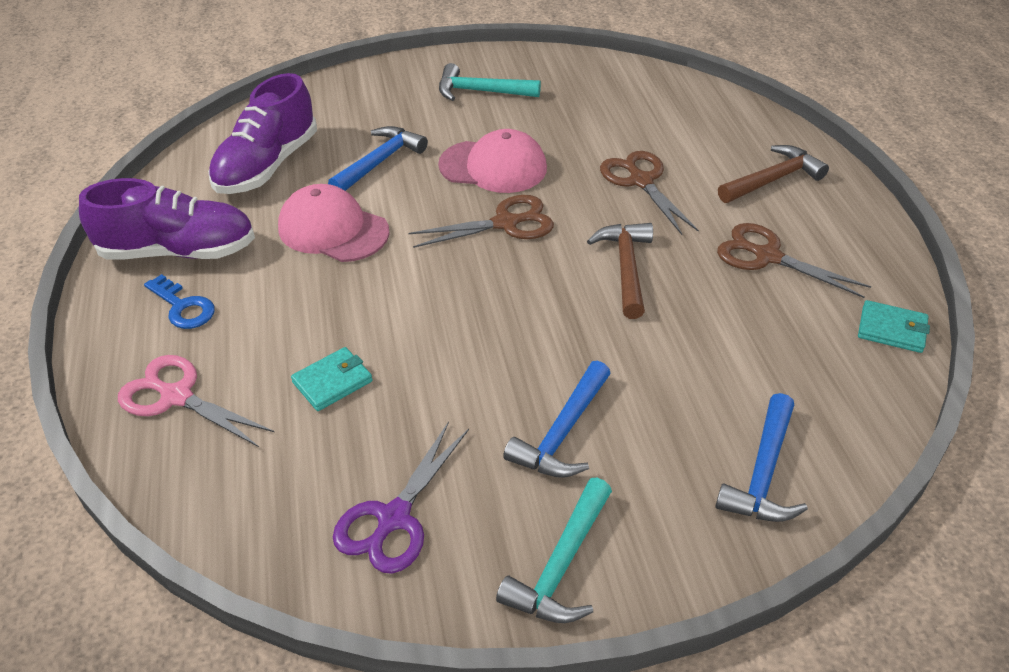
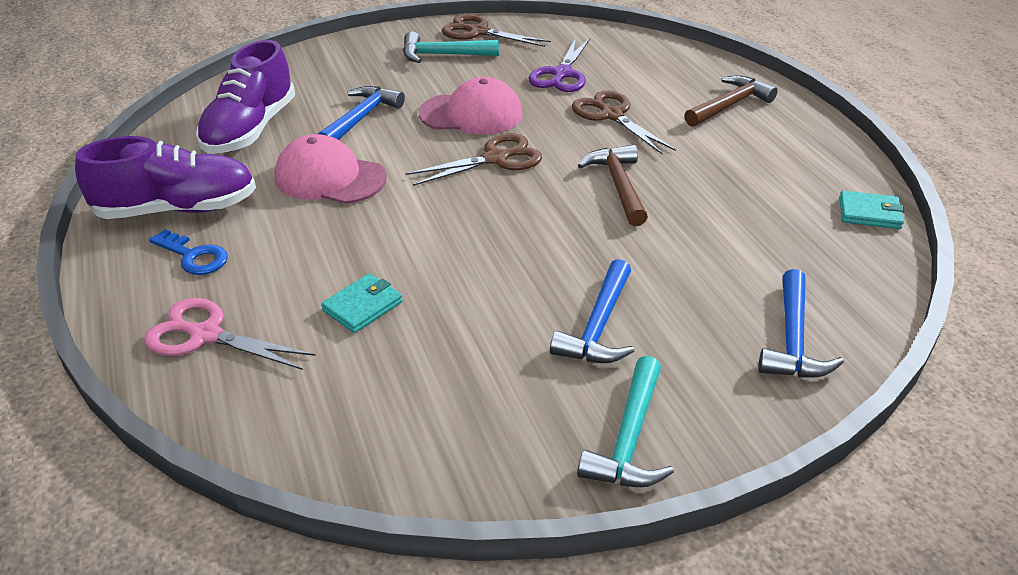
camera: 10 degrees left, 5 degrees down
(394, 518) = (455, 417): purple scissors -> purple scissors (561, 74)
(767, 256) = (743, 165): brown scissors -> brown scissors (478, 32)

